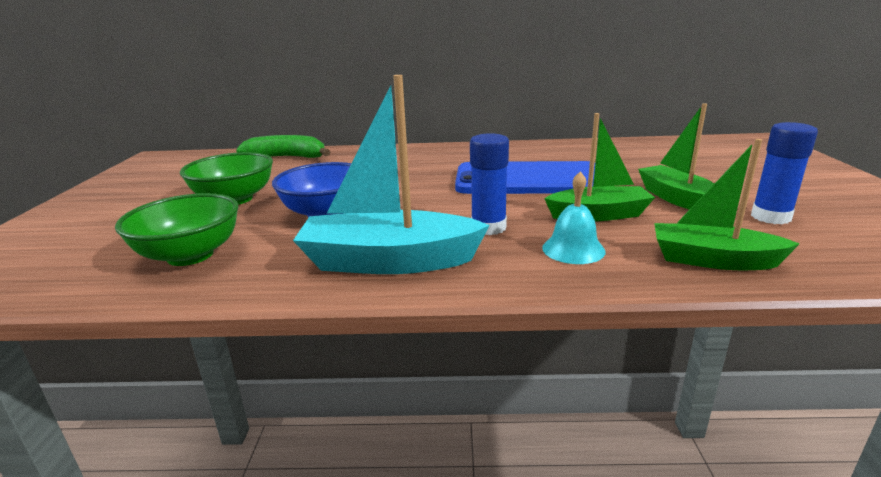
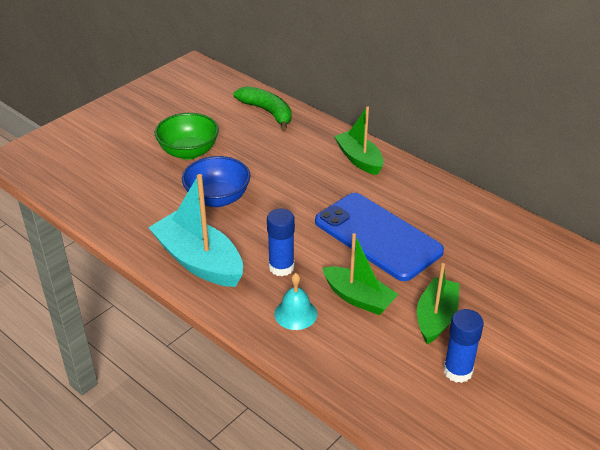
camera: 40 degrees right, 15 degrees up
(190, 255) = (123, 197): green bowl -> none
(713, 260) = (350, 371): green boat -> green boat (359, 159)

